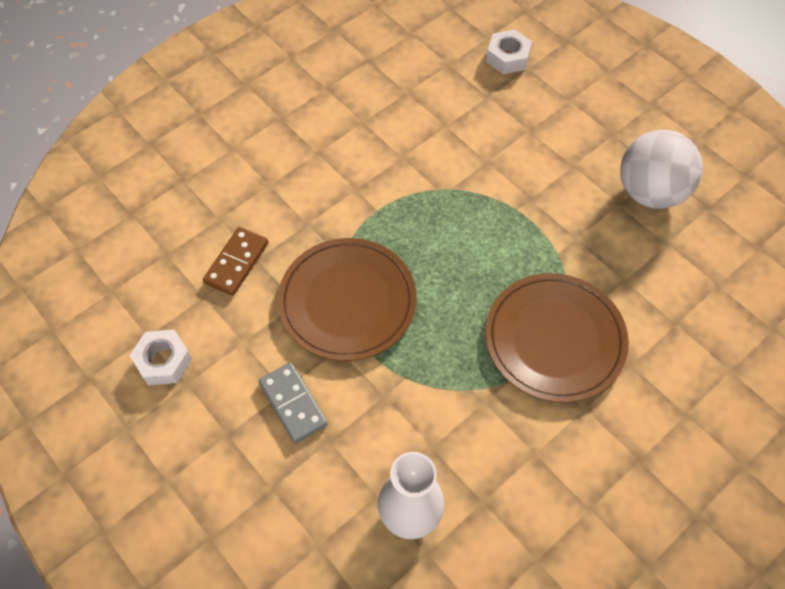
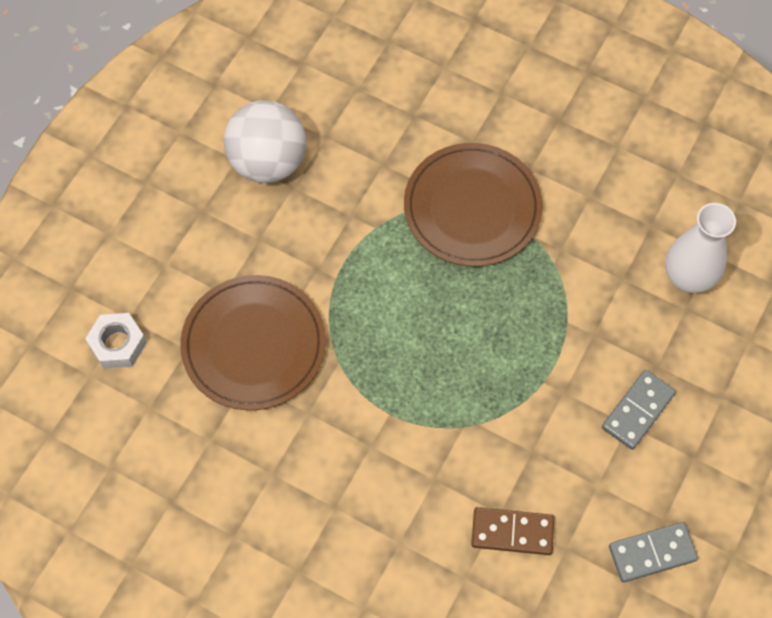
camera: 110 degrees left, 5 degrees up
(163, 361) = (652, 553): white nut -> grey domino
(347, 301) = (510, 402): brown plate -> brown plate (254, 345)

